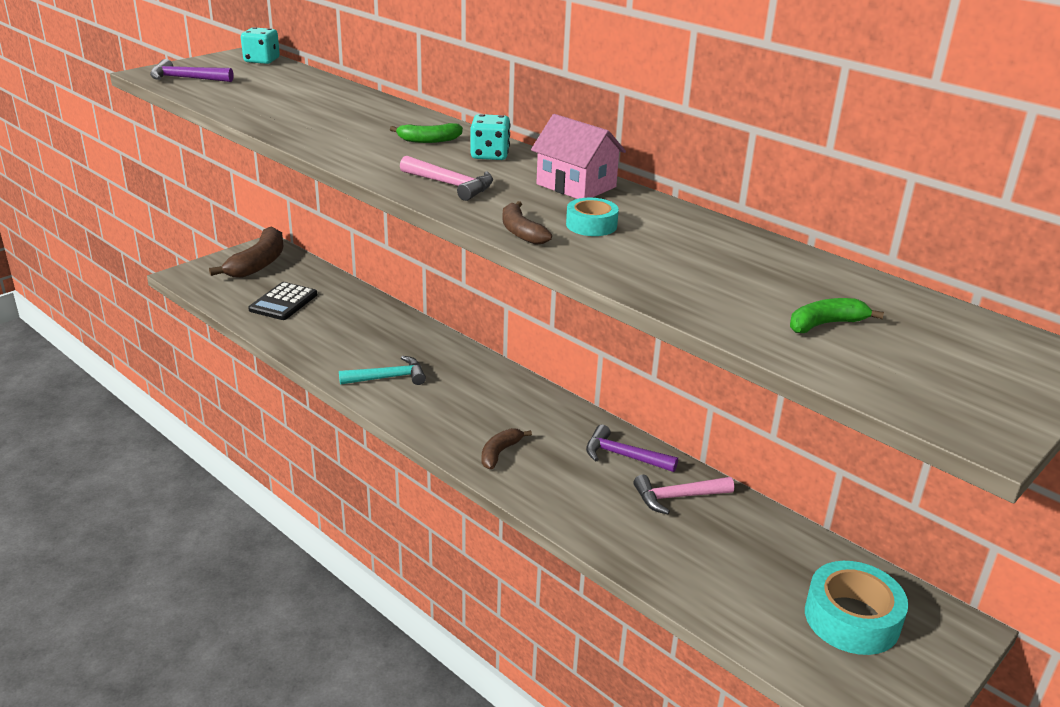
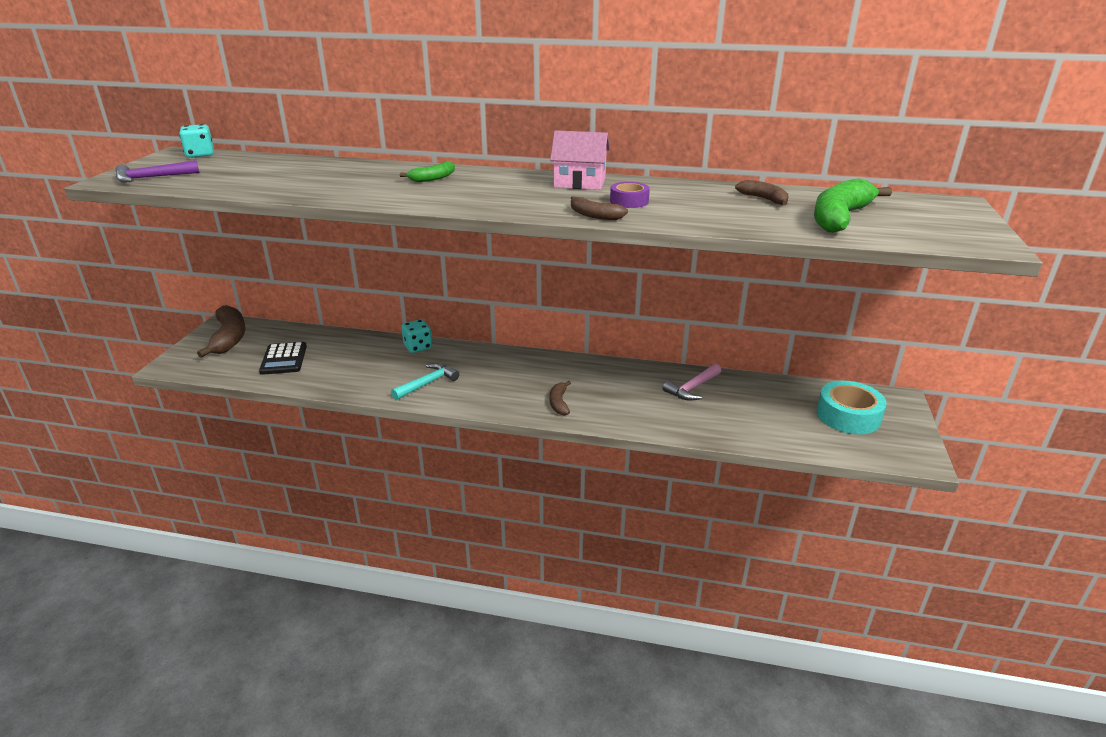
camera: 30 degrees left, 0 degrees up
(451, 185) = (499, 200): pink hammer -> none
(490, 155) = (492, 178): turquoise dice -> turquoise dice (418, 347)
(591, 225) = (629, 201): turquoise tape -> purple tape
(623, 456) = (636, 376): purple hammer -> none
(768, 269) = (764, 199): none -> brown banana
(825, 324) = (840, 218): green banana -> green banana, size x1.91

